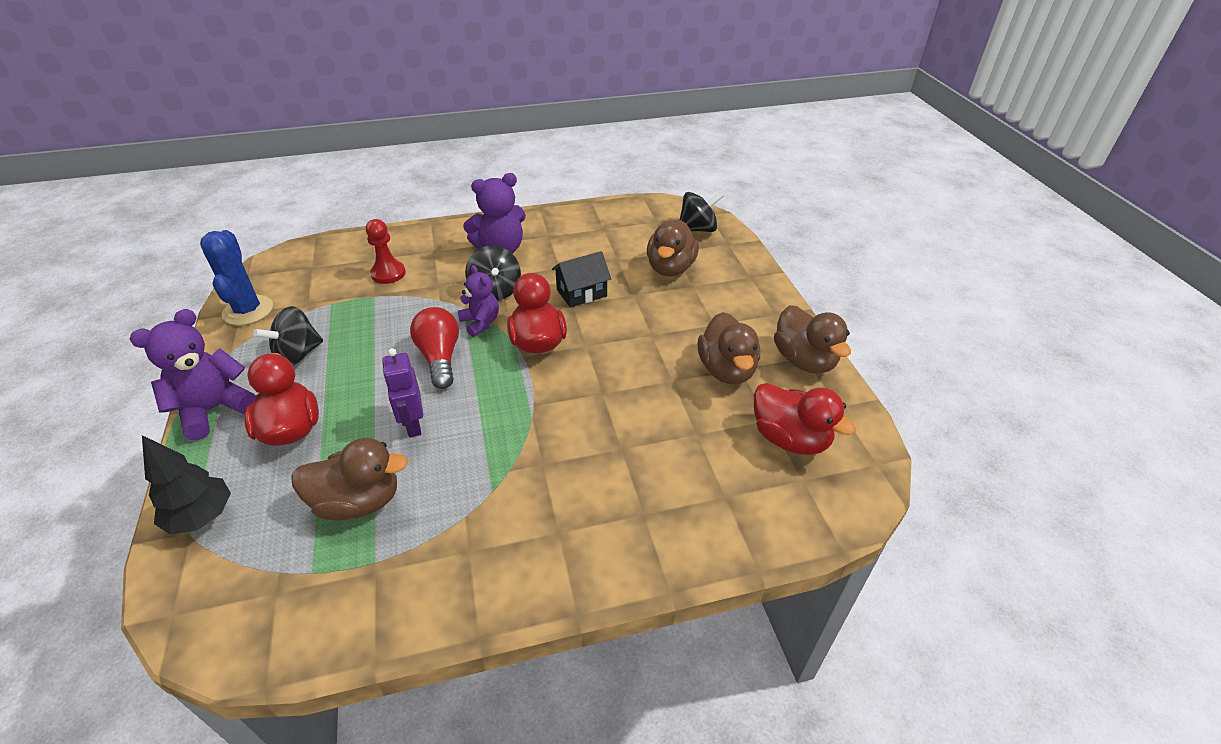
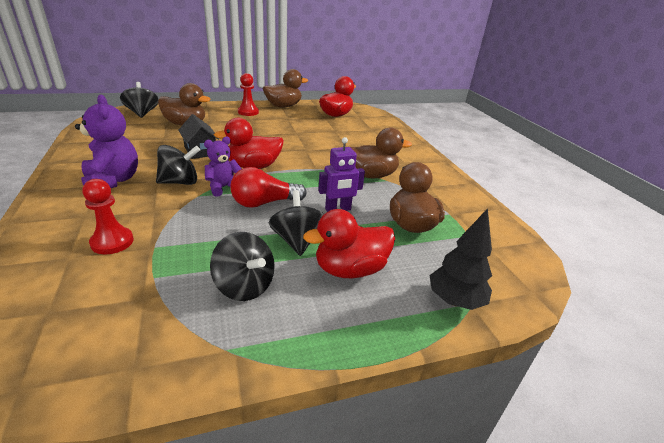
camera: 95 degrees left, 10 degrees down
(214, 409) = (329, 333): purple teddy bear -> none
(248, 310) = (132, 357): blue cactus -> none
(355, 387) = (297, 241): none -> black spinning top
(726, 370) = (289, 121): brown duck -> brown duck (371, 175)
(749, 320) = (248, 112): none -> red pawn

